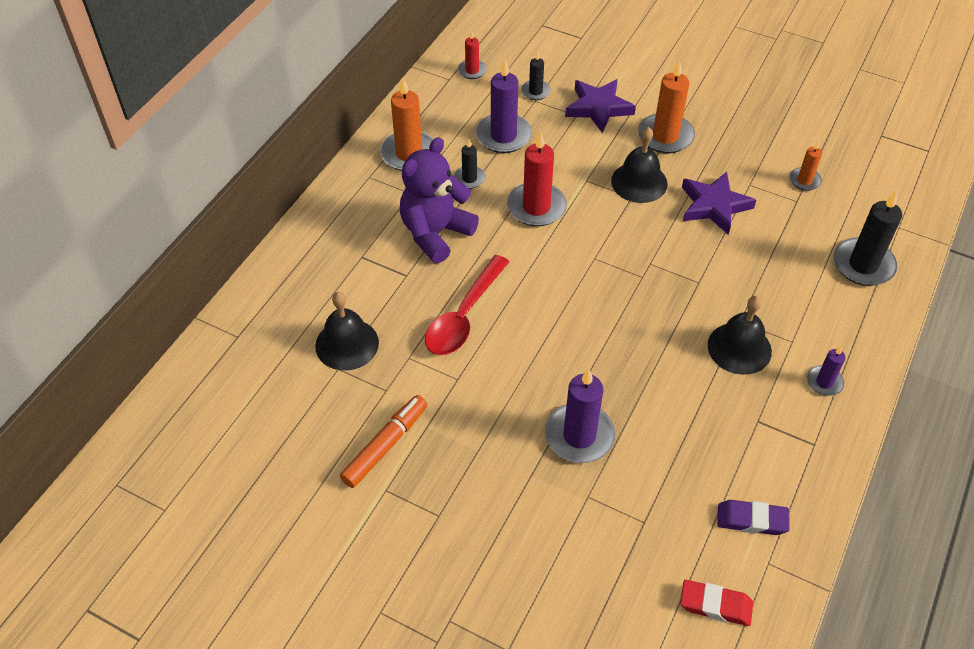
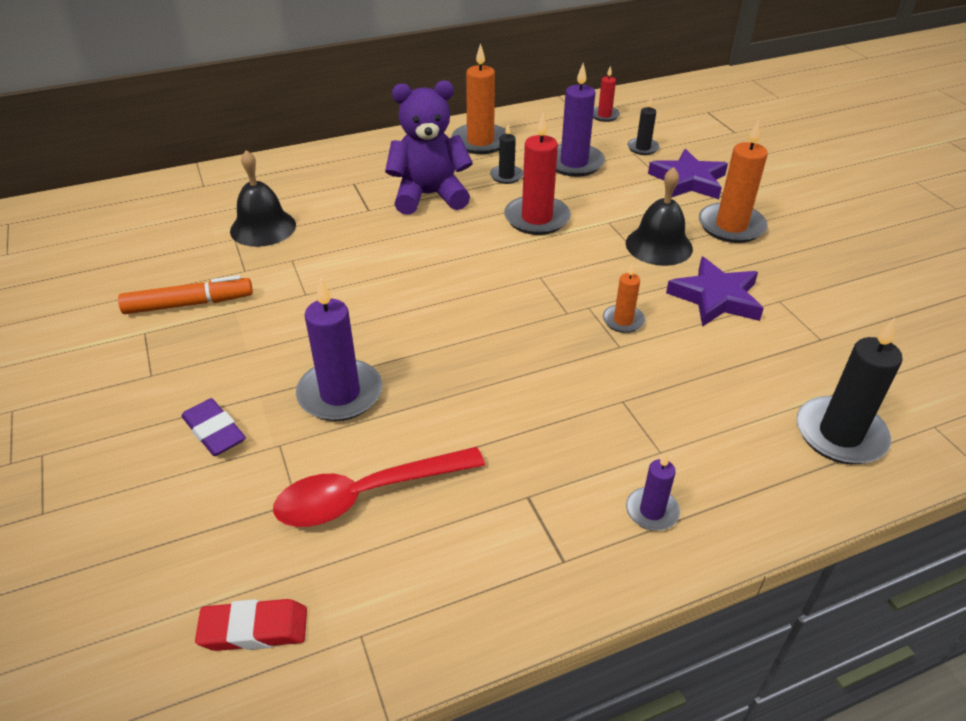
camera: 40 degrees right, 10 degrees down
(464, 316) = (372, 257): red spoon -> red spoon (367, 494)
(715, 605) = (254, 629): red eraser -> red eraser turned 60 degrees counterclockwise
(739, 348) = (591, 422): black bell -> none
(751, 520) = (399, 580): purple eraser -> purple eraser (214, 432)
(804, 180) = (852, 327): orange candle -> orange candle (623, 321)

